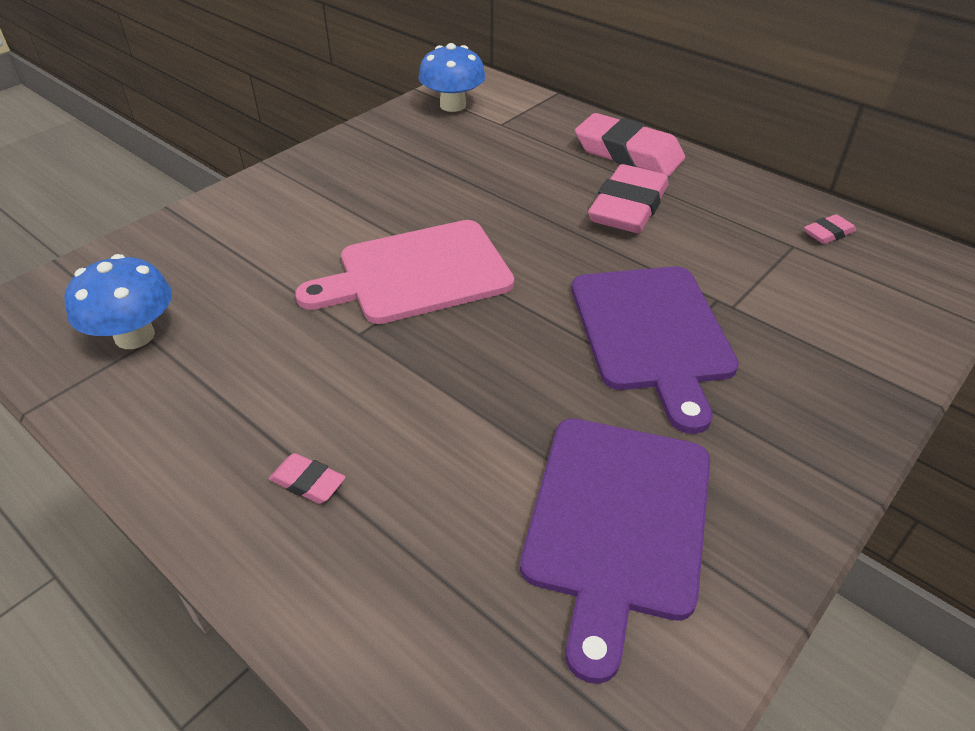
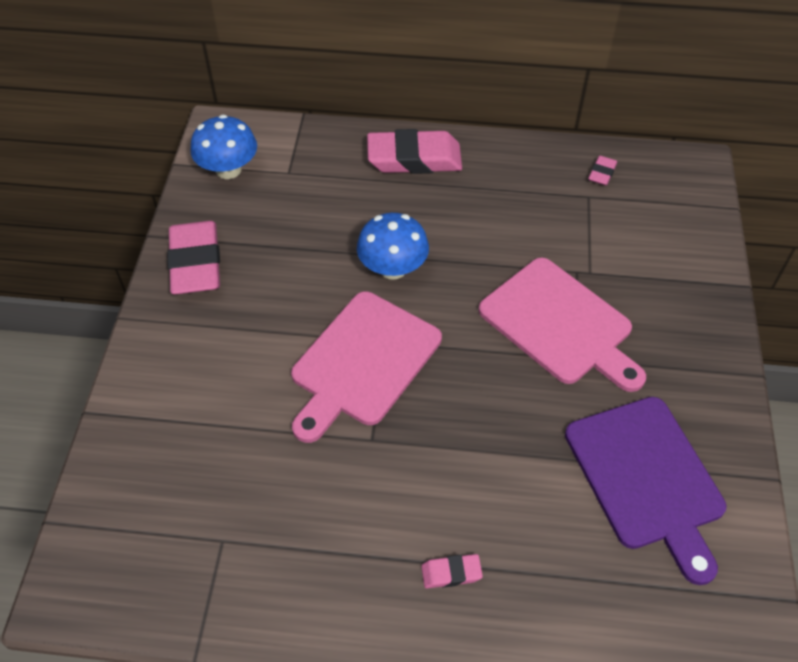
camera: 35 degrees left, 10 degrees up
(134, 336) = (205, 545): blue mushroom -> blue mushroom (393, 268)
(628, 207) = (457, 216): pink eraser -> pink eraser (196, 263)
(652, 333) = (560, 324): purple cutting board -> pink cutting board

